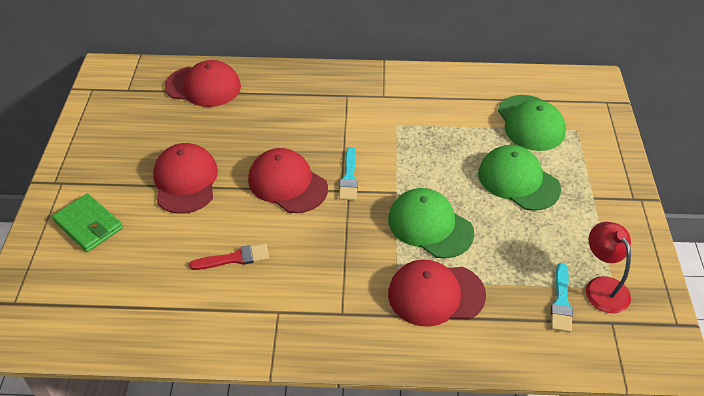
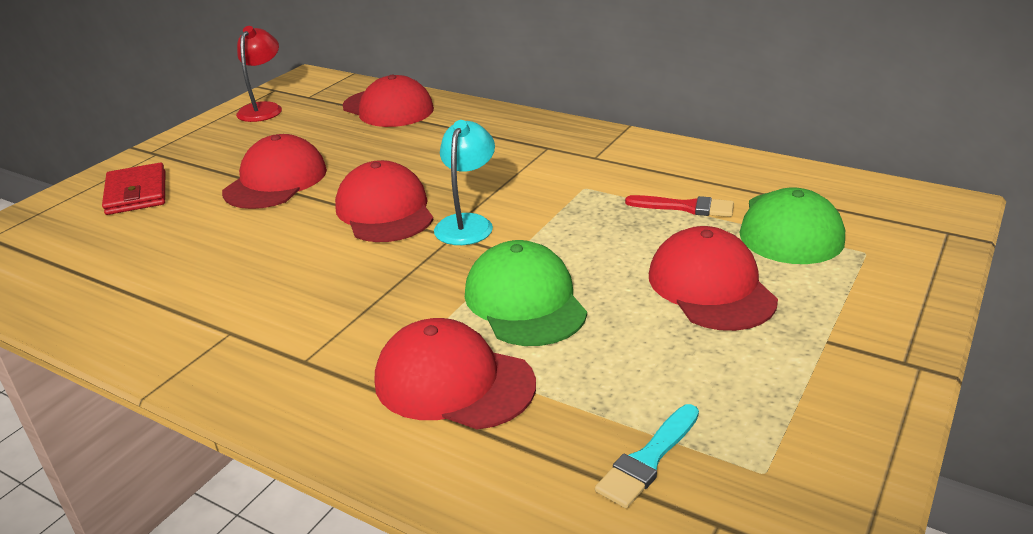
camera: 30 degrees right, 15 degrees down
(88, 225) = (136, 193): green wallet -> red wallet
(234, 258) = (243, 264): red brush -> red brush (685, 207)
(349, 177) = (467, 223): turquoise brush -> turquoise lamp
(518, 181) = (711, 287): green cap -> red cap
(602, 287) = (743, 464): red lamp -> red lamp (263, 109)

